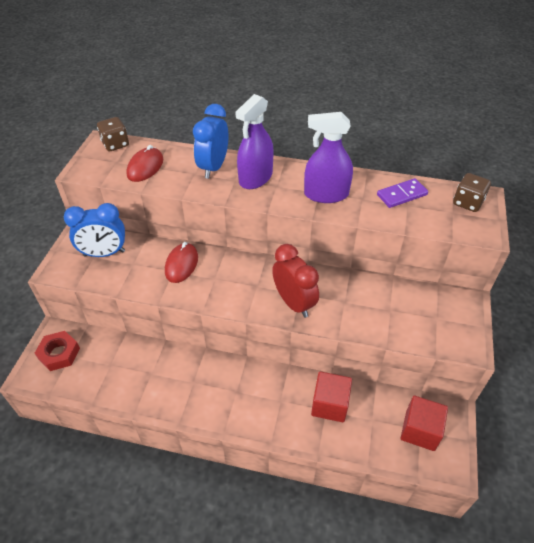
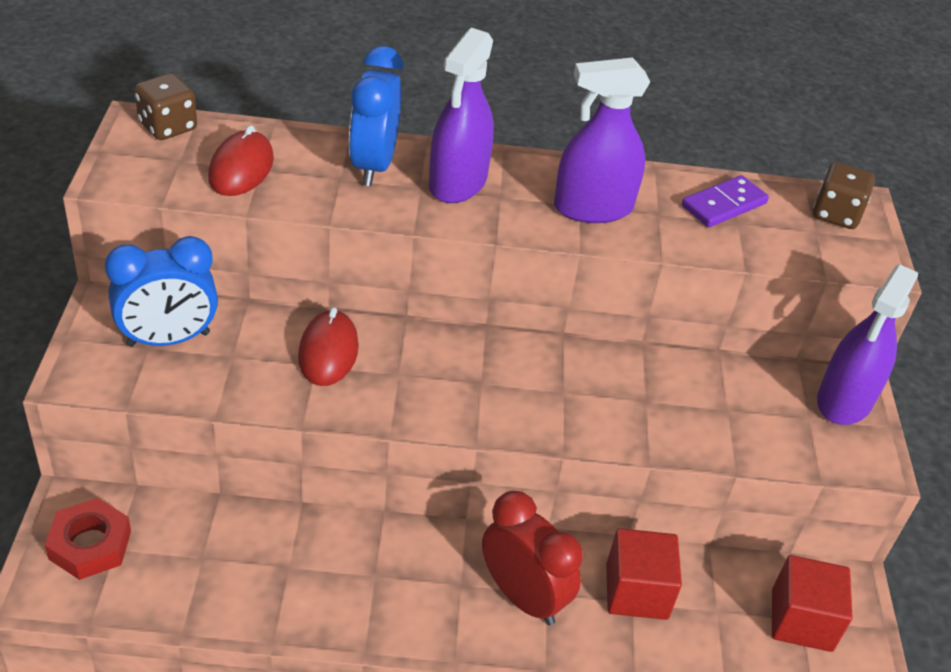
camera: 15 degrees left, 5 degrees down
(294, 303) = (556, 408): red clock -> red clock (522, 597)
(460, 309) = (844, 400): none -> purple spray bottle

